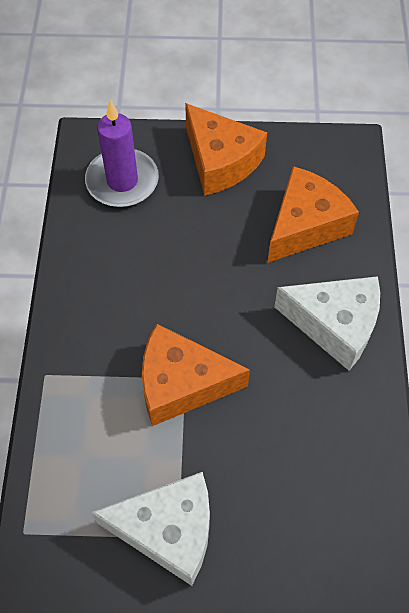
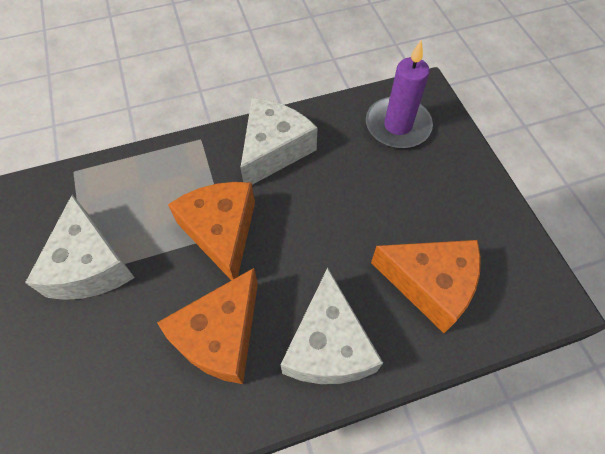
camera: 70 degrees right, 0 degrees up
(98, 303) = (274, 150): none -> white cheese
(220, 161) = (461, 189): orange cheese -> orange cheese (220, 336)

